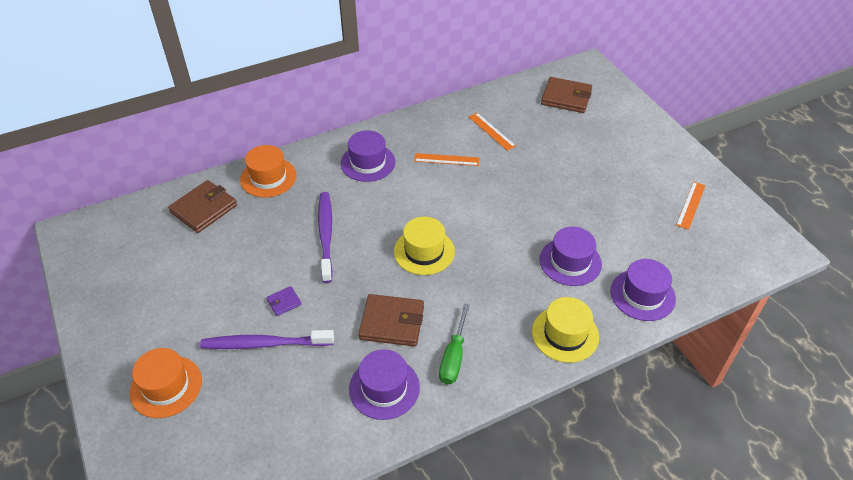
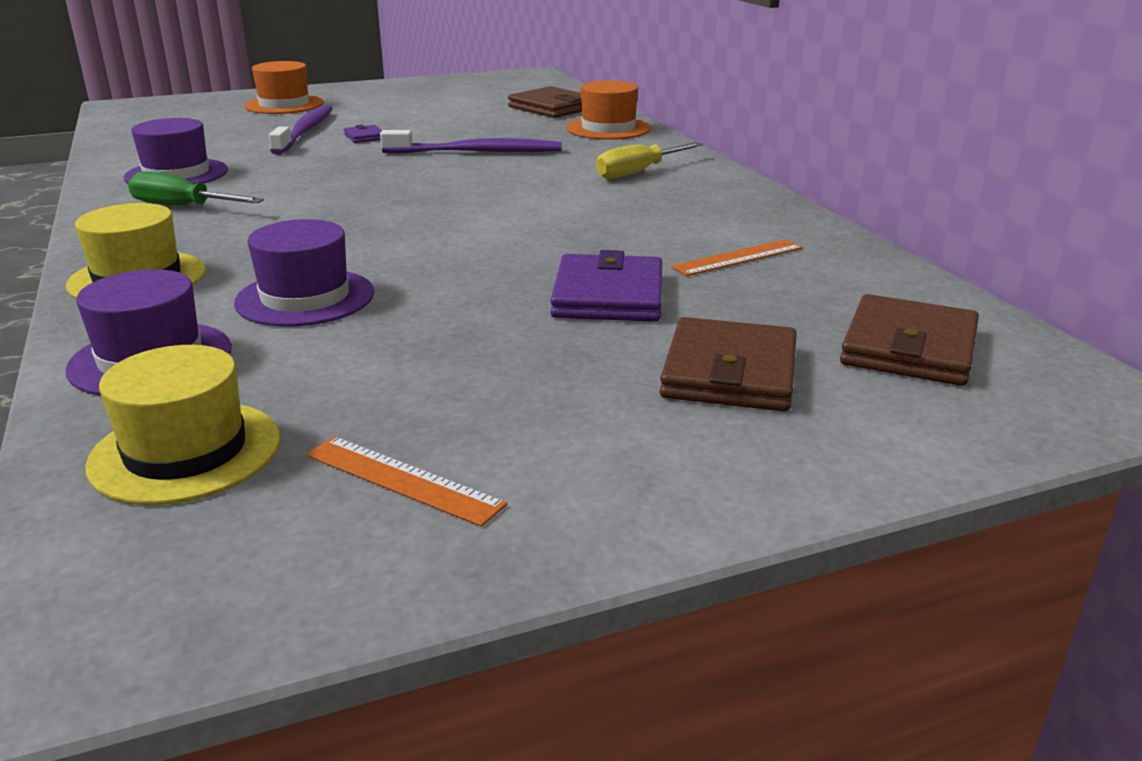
camera: 95 degrees right, 20 degrees down
(368, 162) = (637, 172): purple hat -> yellow screwdriver
(392, 322) = (281, 179): brown wallet -> brown wallet (730, 373)
(424, 251) = (409, 198): yellow hat -> yellow hat (186, 451)
(446, 159) = (643, 219): orange ruler -> none
(542, 167) = (608, 296): none -> purple wallet

